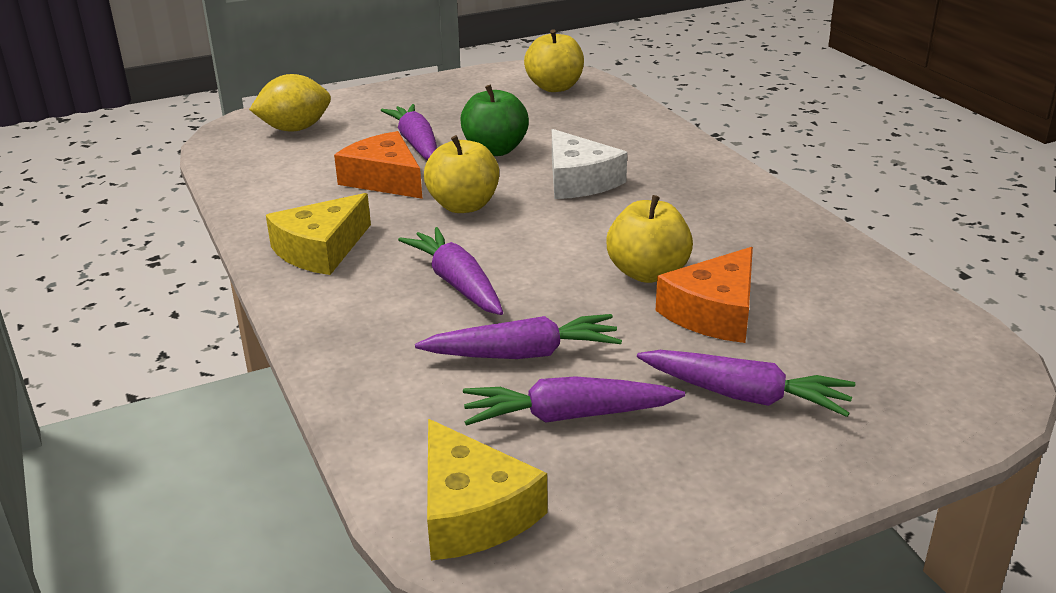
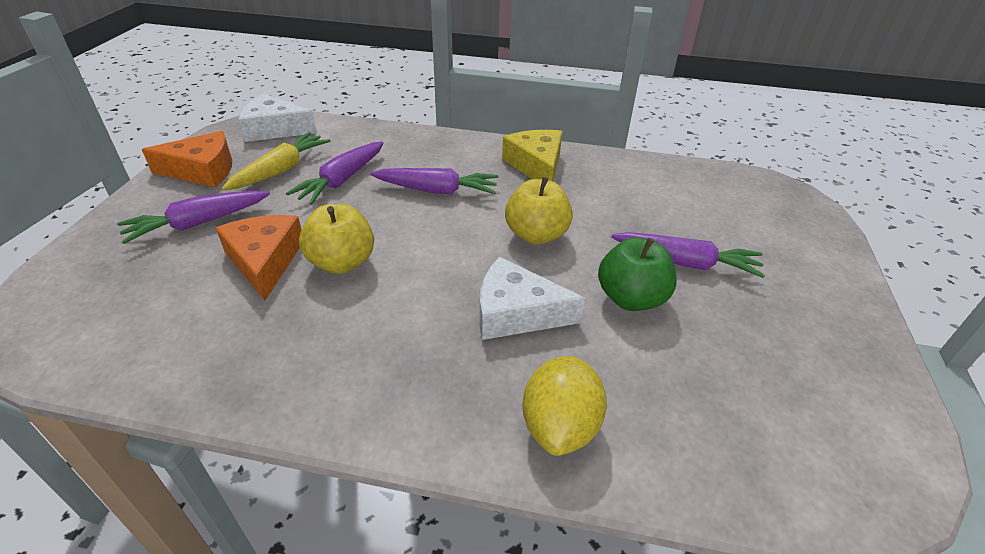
camera: 125 degrees right, 10 degrees up
(295, 129) = (769, 217): yellow lemon -> yellow lemon (560, 426)
(384, 179) = (621, 221): orange cheese -> orange cheese (202, 170)
(472, 511) = (275, 129): yellow cheese -> white cheese
(555, 87) = (805, 448): yellow apple -> none
(568, 416) = (281, 170): purple carrot -> yellow carrot

